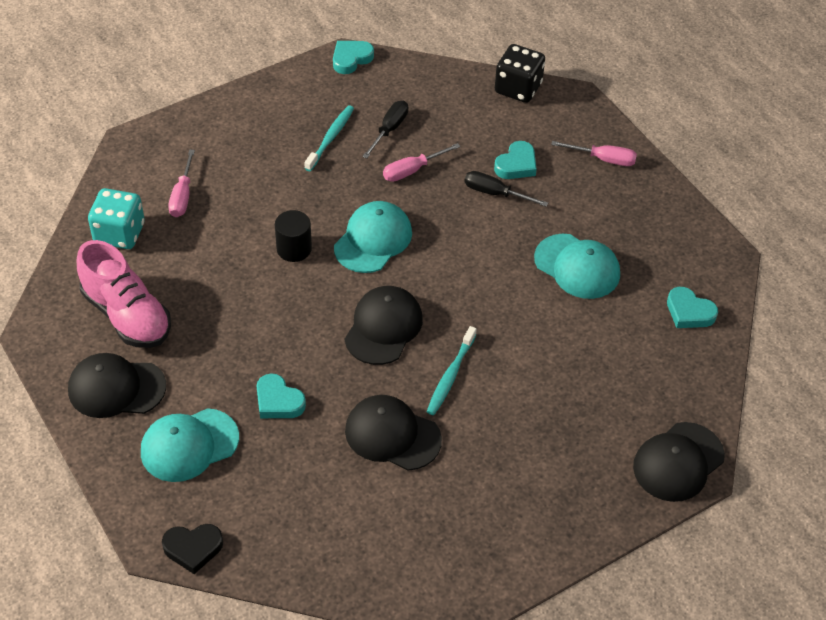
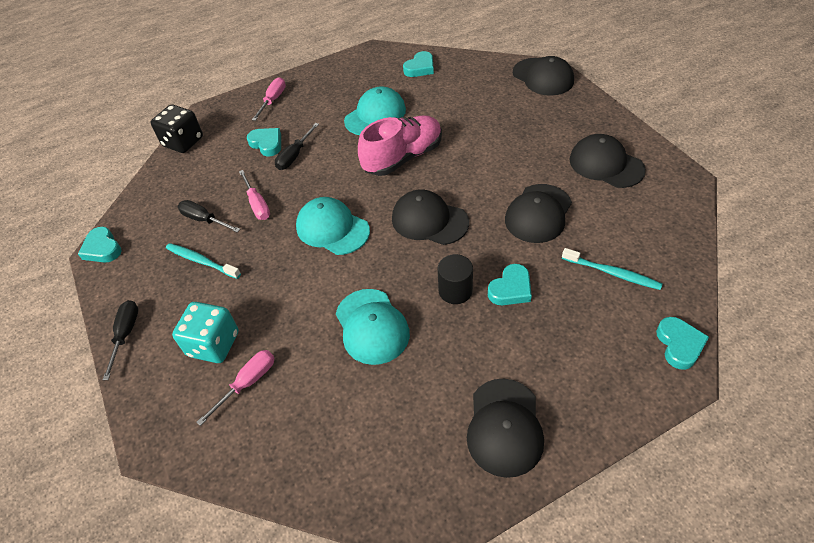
camera: 80 degrees left, 0 degrees up
(119, 233) = (290, 443): turquoise dice -> turquoise dice (213, 344)
(127, 315) = (408, 425): pink shoe -> pink shoe (403, 157)
(182, 196) = (248, 383): pink screwdriver -> pink screwdriver turned 60 degrees counterclockwise
(189, 445) = (567, 355): turquoise cap -> turquoise cap (372, 326)
(193, 548) = (679, 345): black heart -> turquoise heart
(243, 101) = (126, 334): none -> black screwdriver
(294, 249) = (335, 284): black cylinder -> black cylinder (455, 290)
(450, 376) = (478, 181): turquoise toothbrush -> turquoise toothbrush (612, 273)
(482, 518) = (606, 164): none -> black cap

